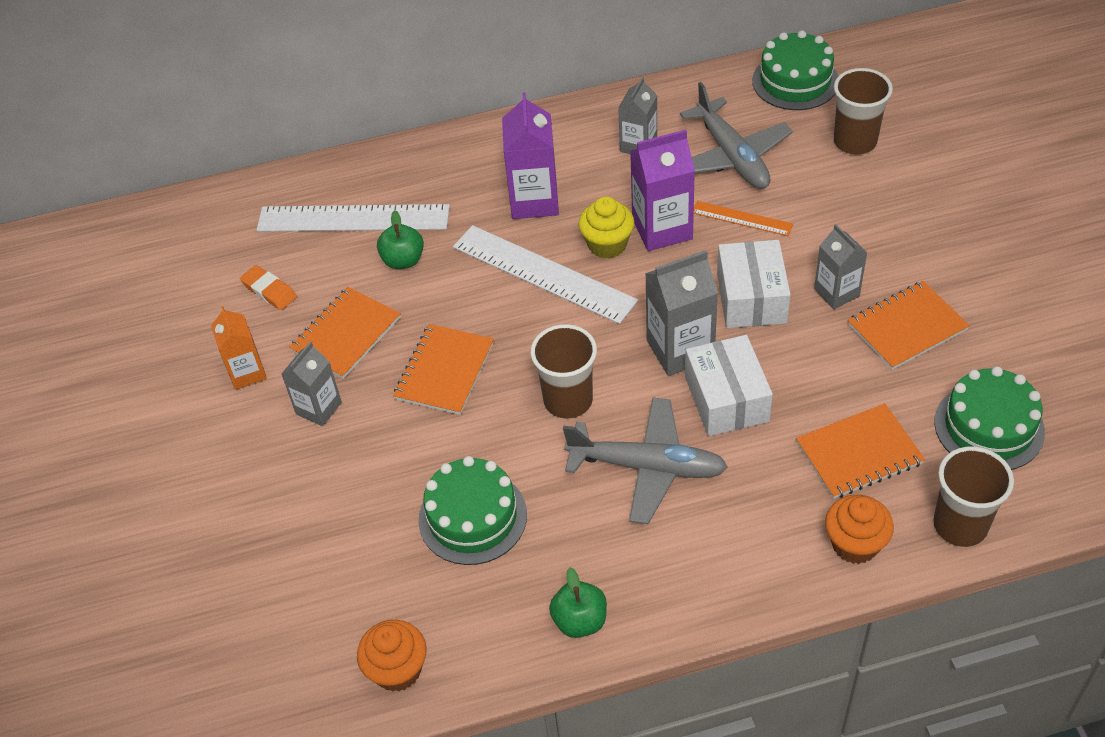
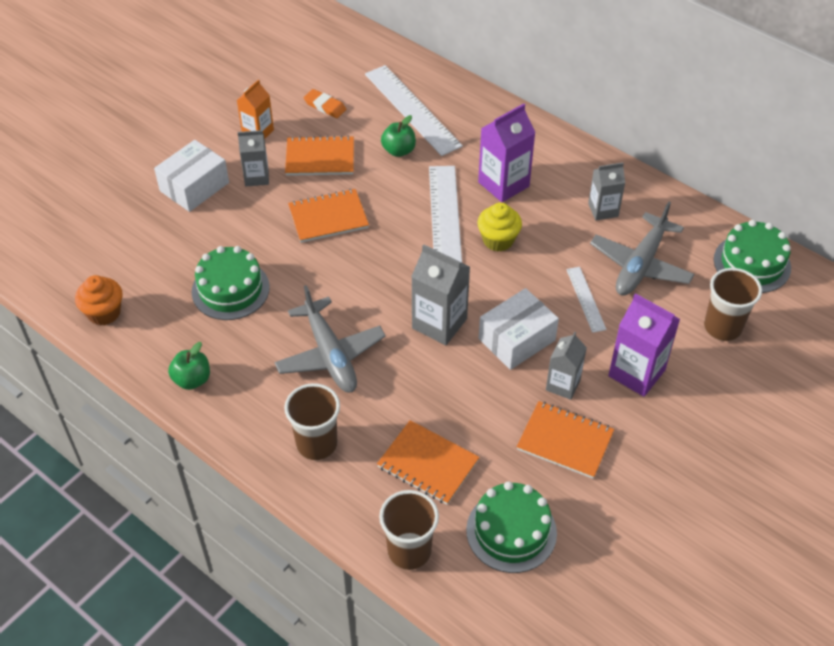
camera: 50 degrees right, 0 degrees up
(269, 290) = (325, 106): orange eraser -> orange eraser turned 60 degrees counterclockwise
(568, 400) = (352, 288): brown cup -> brown cup (317, 444)
(662, 229) = (537, 261): purple carton -> purple carton (636, 373)
(726, 399) = (417, 368): white box -> white box (194, 187)
(742, 219) = (585, 299): orange ruler -> white ruler
(855, 544) = (349, 496): orange cupcake -> none

